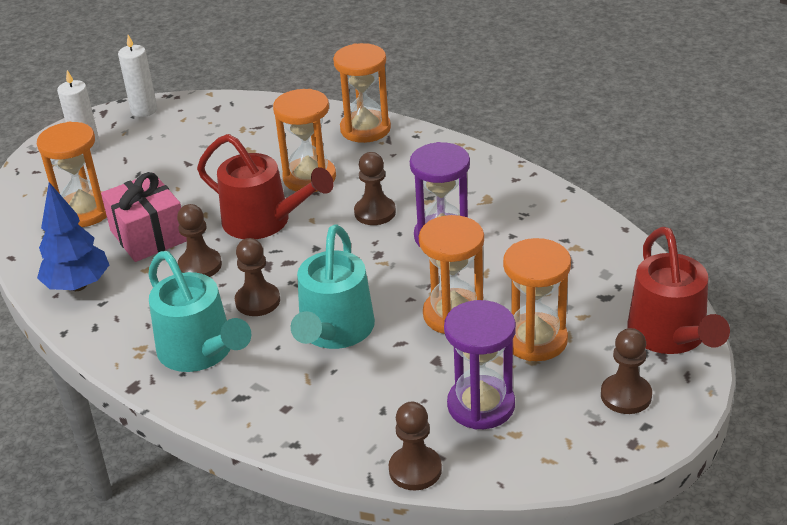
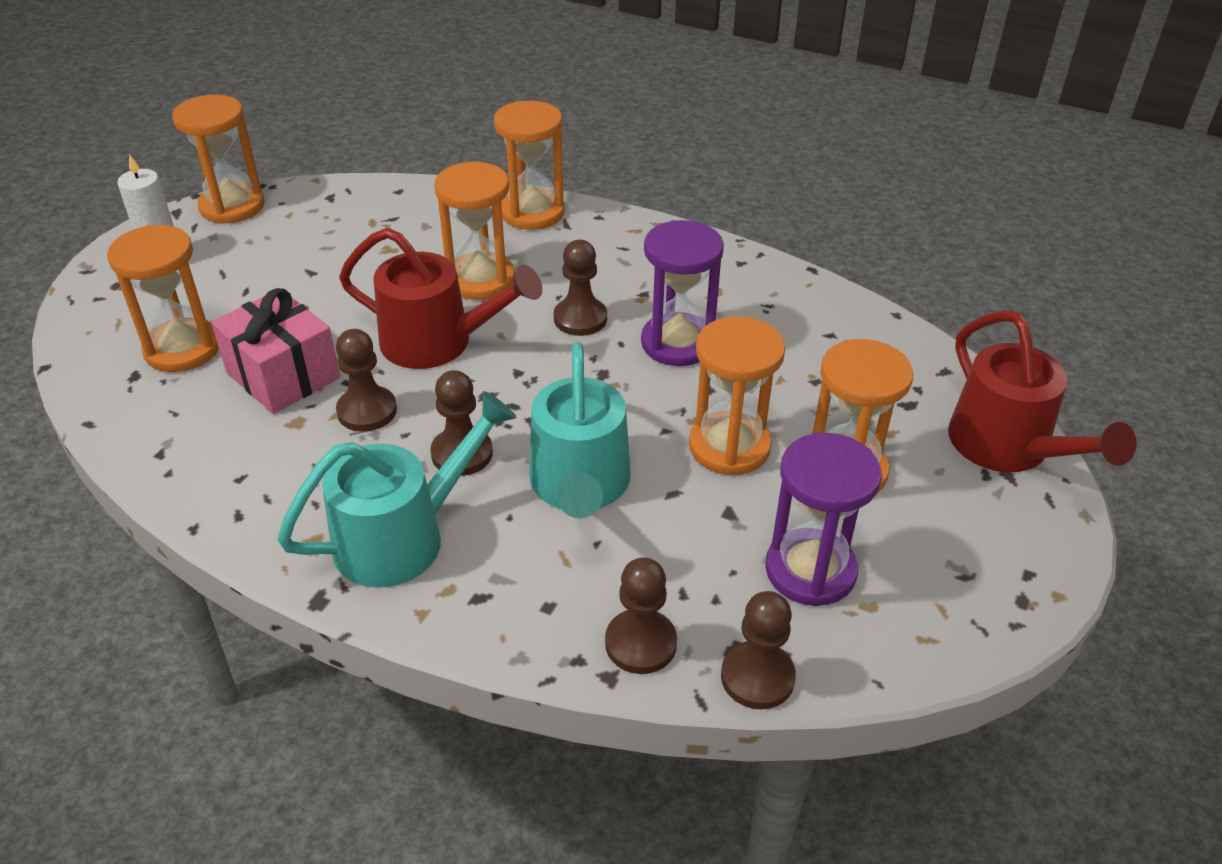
camera: 15 degrees left, 5 degrees up
(78, 285) = (198, 455): blue tree -> none
(144, 110) = (232, 206): white candle -> orange hourglass
(201, 352) = (404, 536): turquoise watering can -> turquoise watering can turned 75 degrees counterclockwise
(626, 395) = (987, 535): brown pawn -> brown pawn (640, 643)

